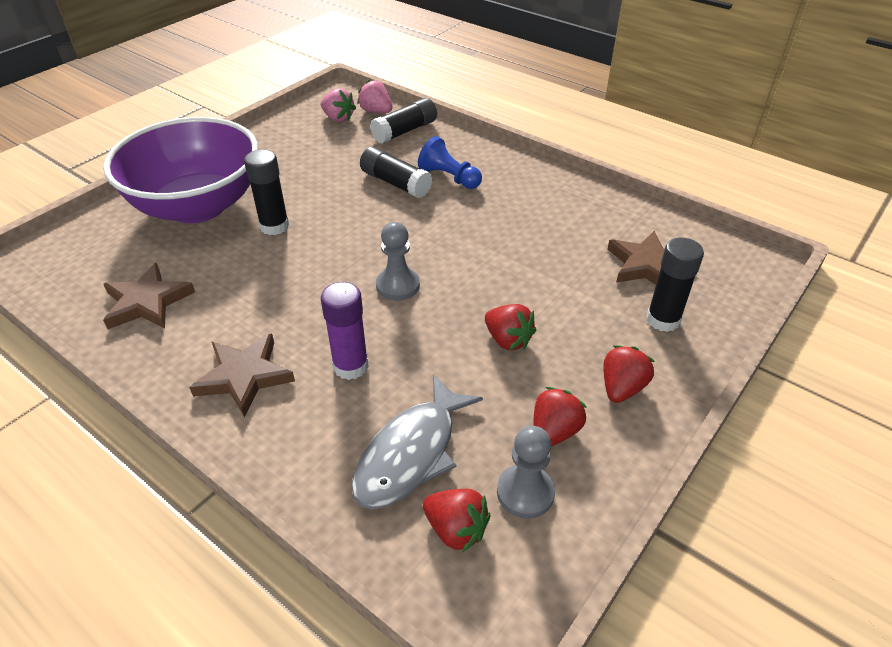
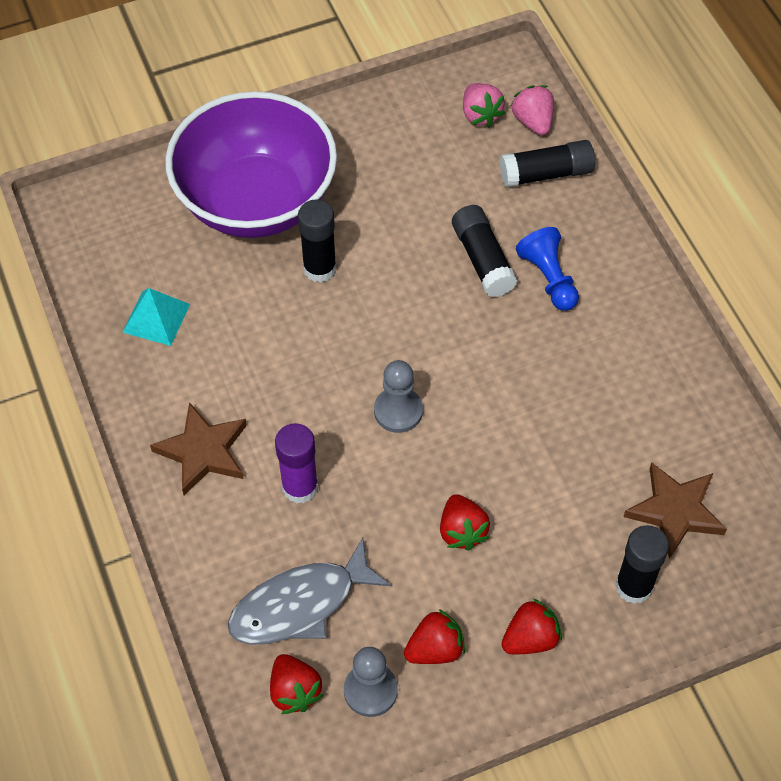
camera: 30 degrees right, 15 degrees up
(147, 302) = (156, 318): brown star -> turquoise pyramid

